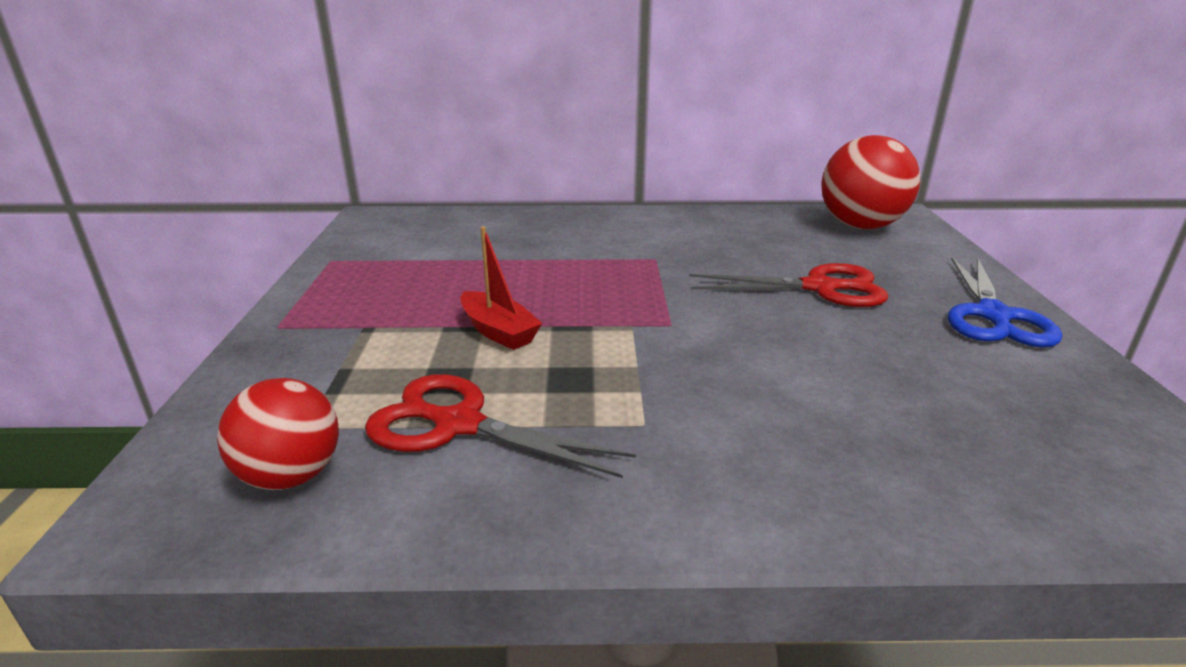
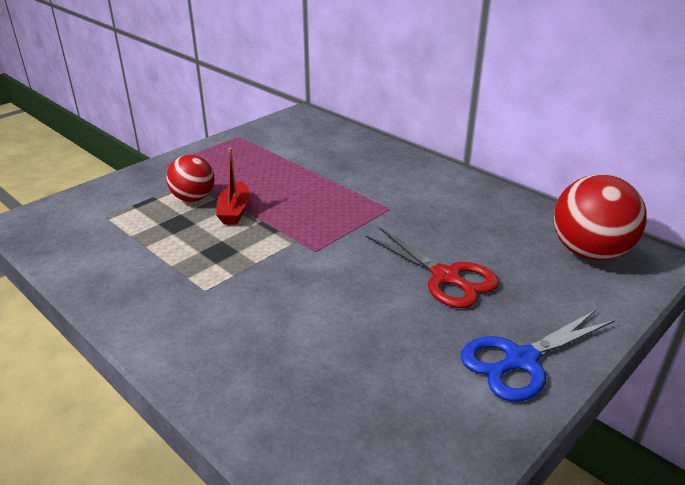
camera: 45 degrees right, 5 degrees up
(291, 476) = (73, 233): red ball -> red ball (193, 198)
(458, 424) = (146, 246): red scissors -> none

